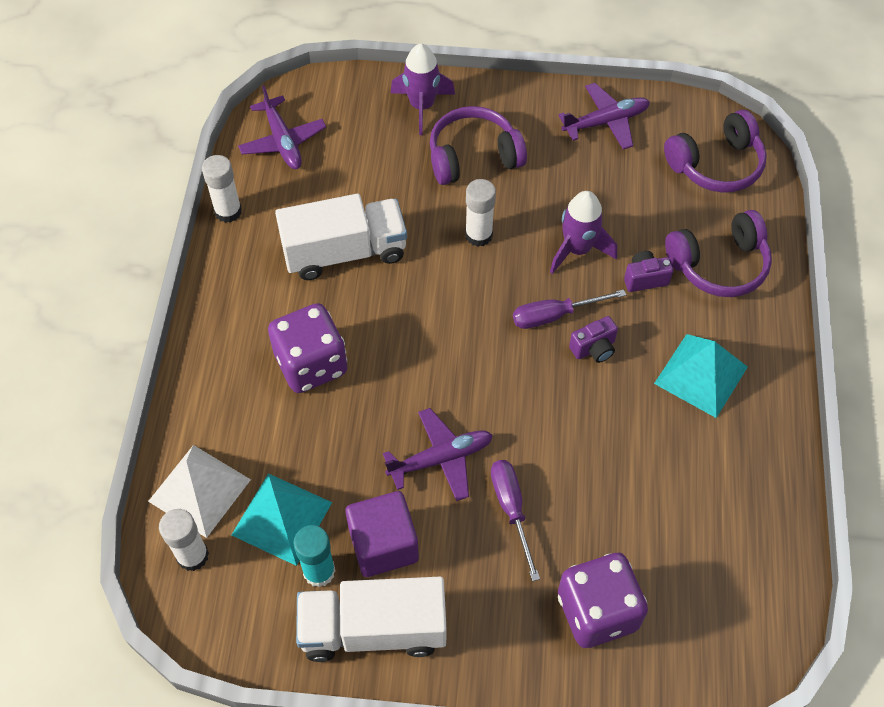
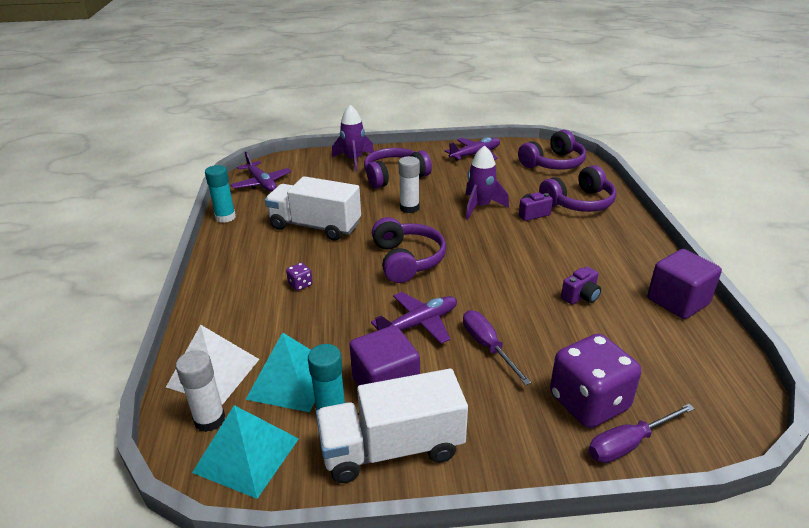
camera: 10 degrees left, 25 degrees down
(228, 211) = (225, 217): white glue stick -> turquoise glue stick
(311, 364) = (300, 284): purple dice -> purple dice, size x0.40
(345, 252) = (315, 226): white truck -> white truck turned 135 degrees counterclockwise
(451, 342) = (407, 260): none -> purple headphones
(554, 315) = (477, 238): purple screwdriver -> purple screwdriver (628, 444)
(594, 348) = (513, 250): purple camera -> purple camera (580, 297)
(701, 375) = (596, 253): turquoise pyramid -> turquoise pyramid (247, 455)
(768, 480) = (678, 301): none -> purple cube

